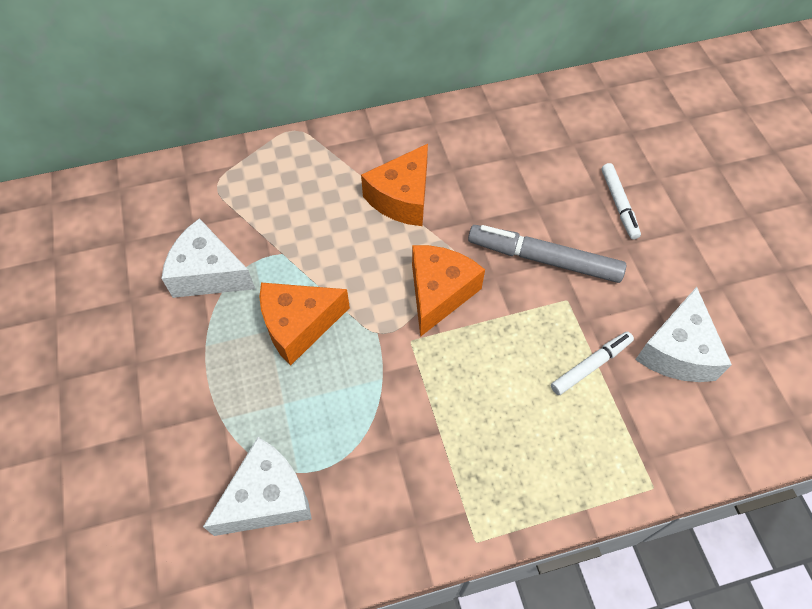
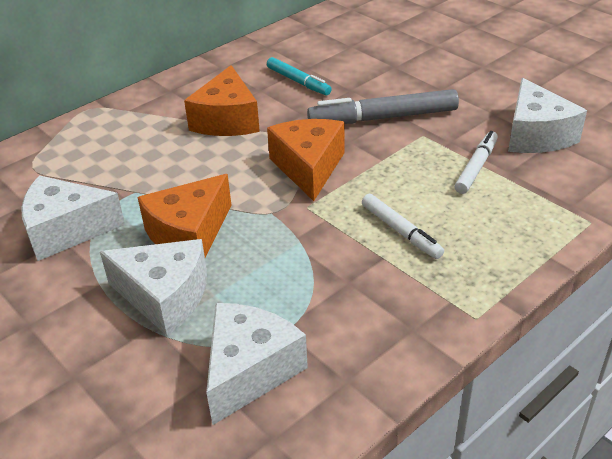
camera: 25 degrees left, 20 degrees down
(245, 386) = (165, 297): none -> white cheese
(494, 174) = (298, 82): none -> turquoise marker
(618, 204) = (417, 68): white marker -> white marker (401, 231)

